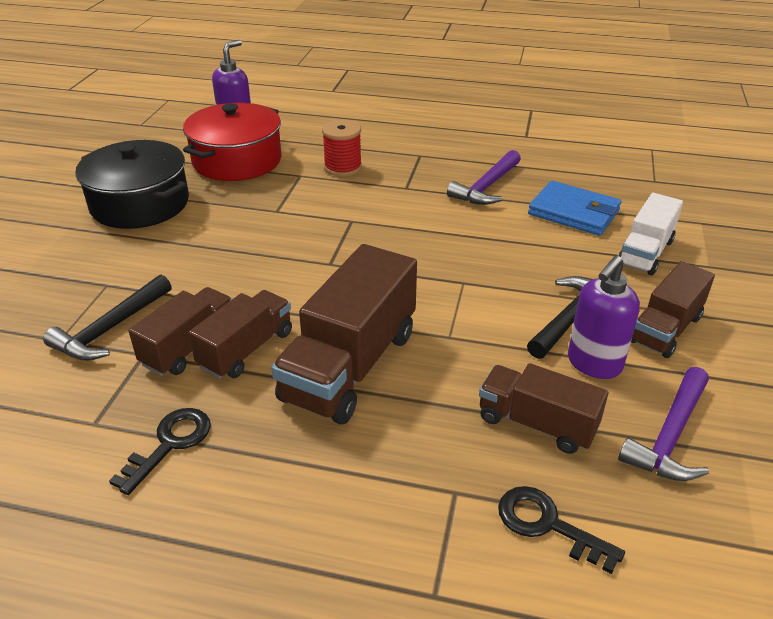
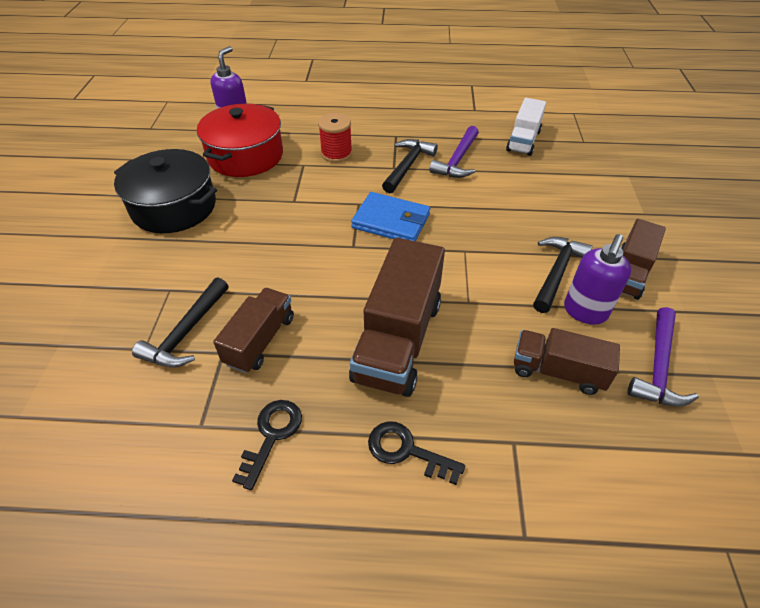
camera: 10 degrees left, 10 degrees up
(246, 349) = (308, 336): brown truck -> none
(423, 187) = (407, 166): none -> black hammer
(547, 525) = (591, 460): black key -> black key (406, 451)
(574, 212) = (531, 176): blue wallet -> blue wallet (391, 221)
(645, 252) = (595, 207): white truck -> white truck (523, 141)

